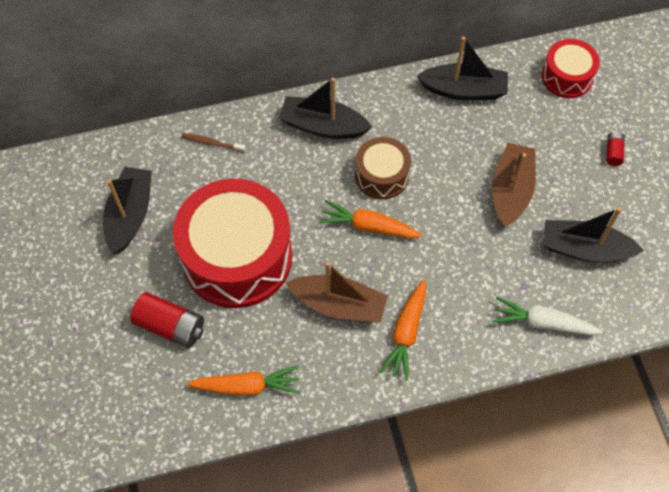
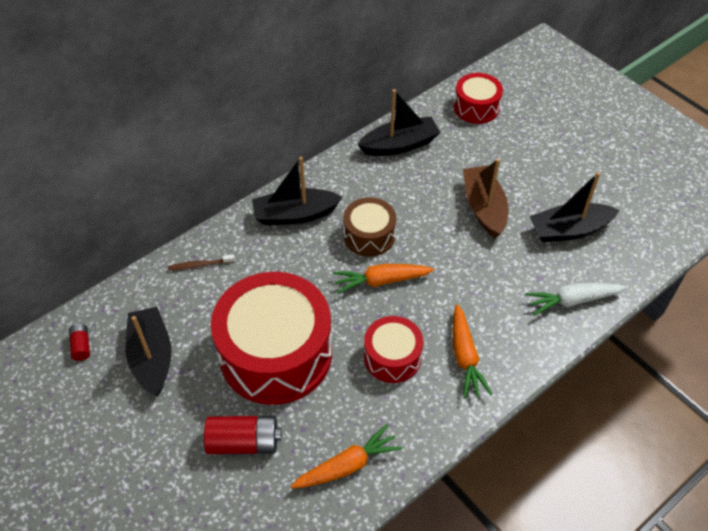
camera: 25 degrees left, 10 degrees down
(339, 305) = (392, 357): brown boat -> red drum
(613, 152) = (546, 150): red battery -> red battery (81, 346)

